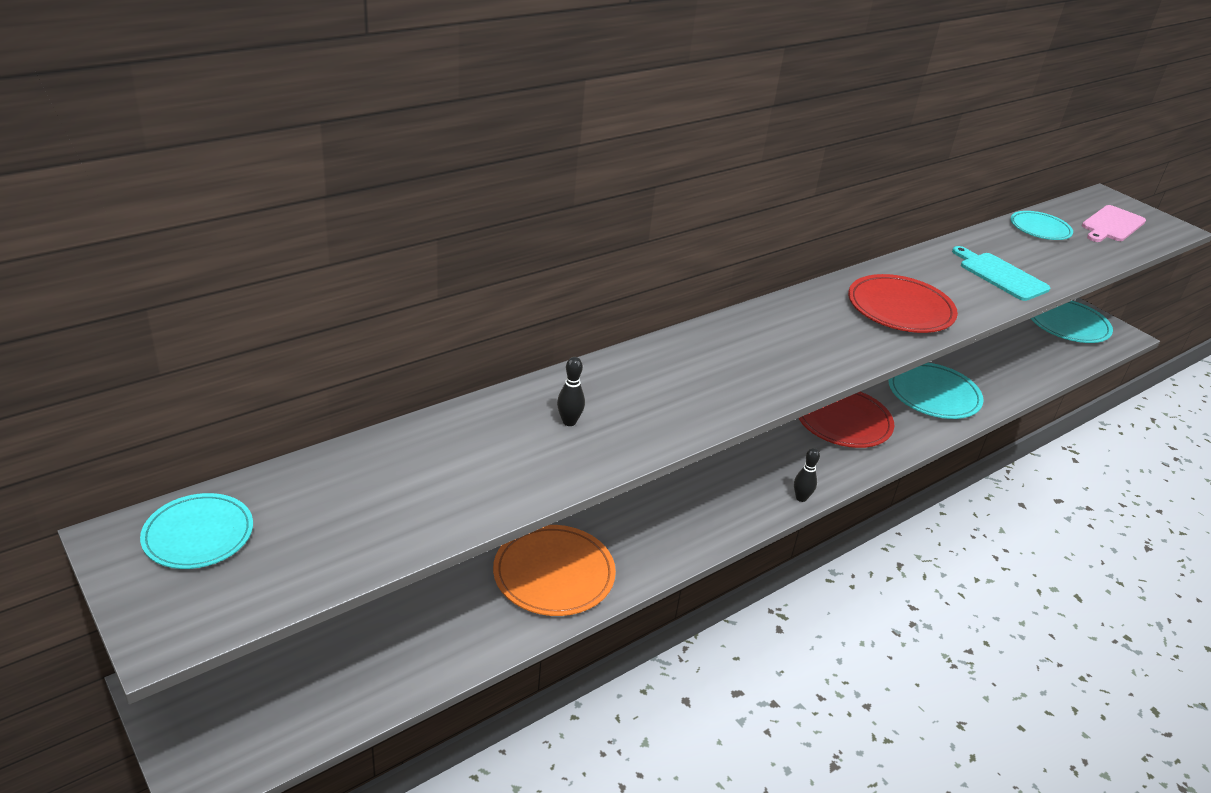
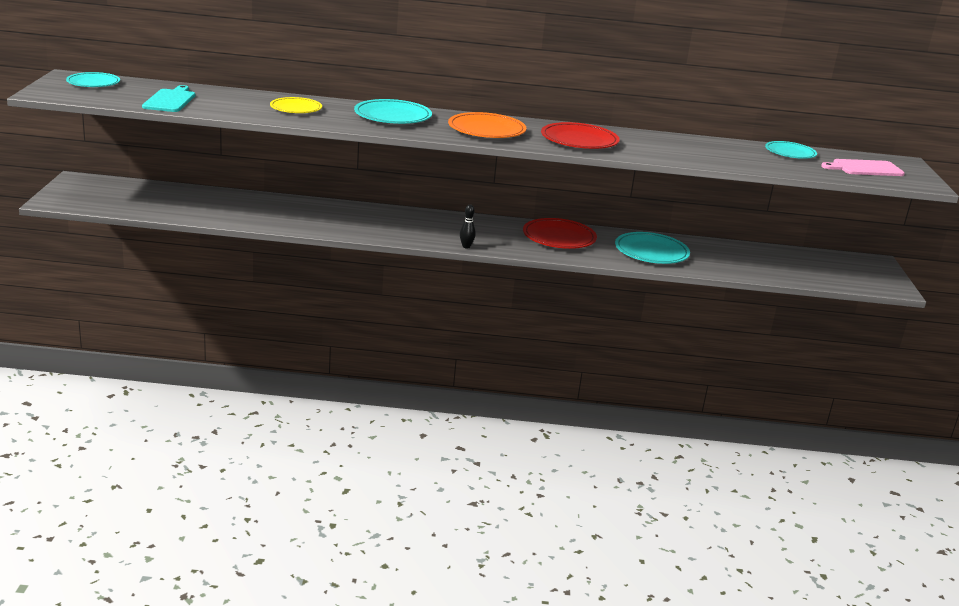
camera: 40 degrees right, 10 degrees down
(554, 574) = (282, 216): orange plate -> orange plate (486, 130)
(569, 422) = (296, 108): black bowling pin -> yellow plate
(1000, 275) = (694, 153): turquoise cutting board -> turquoise cutting board (170, 100)
(1067, 324) = (850, 269): turquoise plate -> turquoise plate (392, 116)

